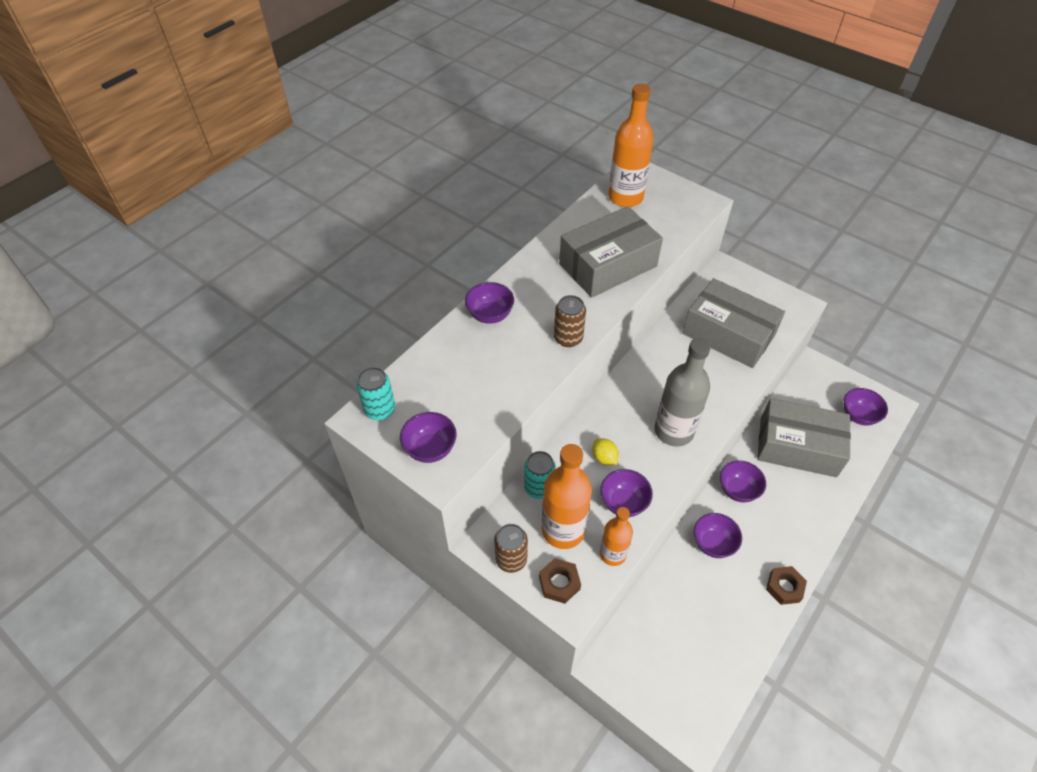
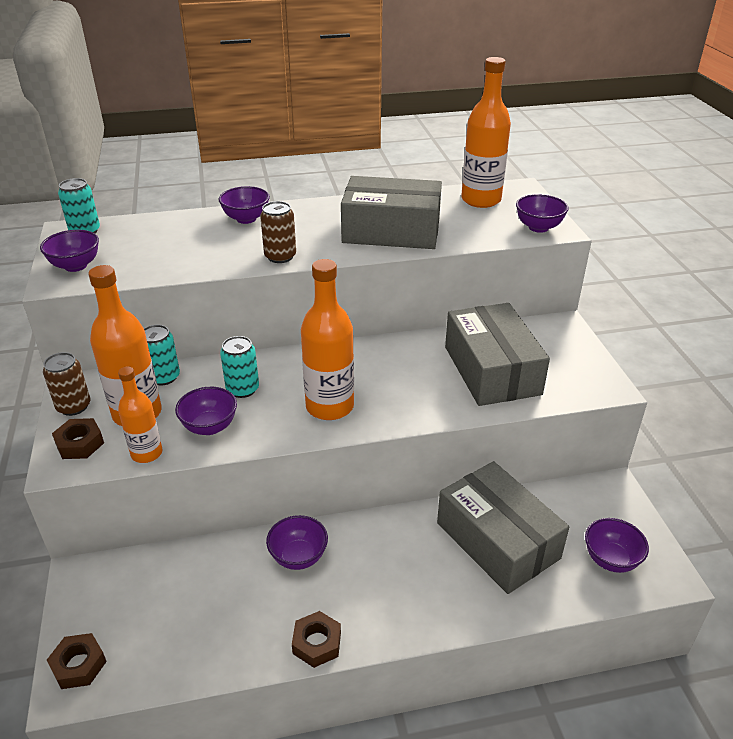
camera: 40 degrees right, 15 degrees down
(604, 458) = (242, 389): yellow lemon -> turquoise can
(673, 431) = (329, 406): grey bottle -> orange bottle
(682, 718) = (78, 665): none -> brown nut
(738, 490) = (382, 533): purple bowl -> purple bowl (538, 227)

